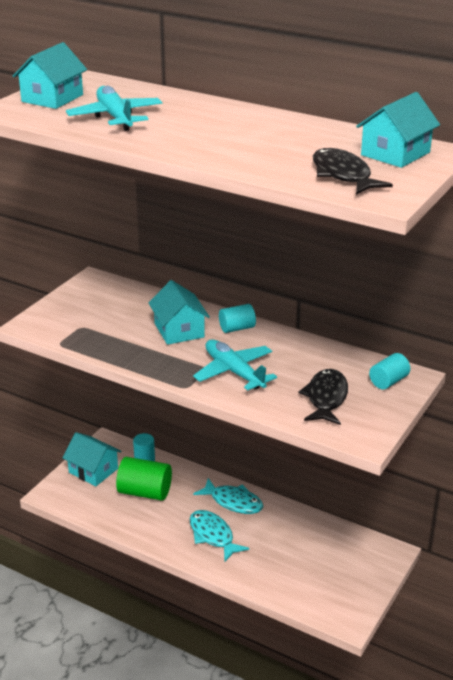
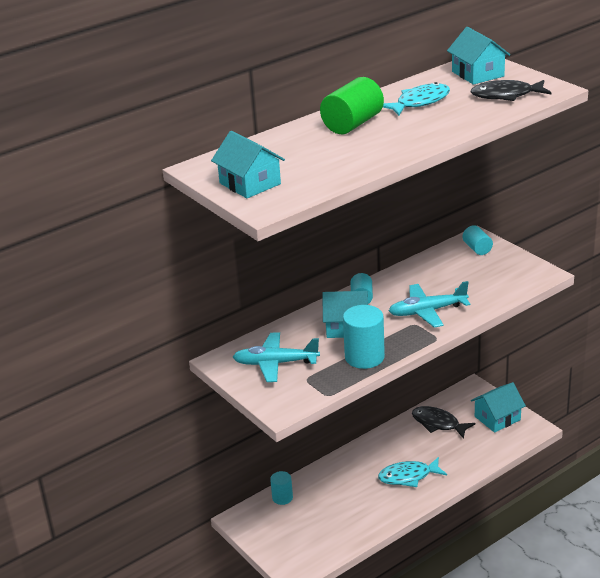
camera: 65 degrees left, 0 degrees up
(93, 470) = (277, 535): turquoise house -> turquoise house (497, 418)
(115, 117) = (324, 160): turquoise plane -> turquoise plane (275, 363)
(131, 351) = (364, 357): none -> turquoise cylinder
(145, 492) = (329, 506): green cylinder -> green cylinder (352, 124)
(233, 502) = (372, 455): turquoise fish -> turquoise fish (419, 102)
(326, 398) = (485, 278): black fish -> black fish (438, 423)

